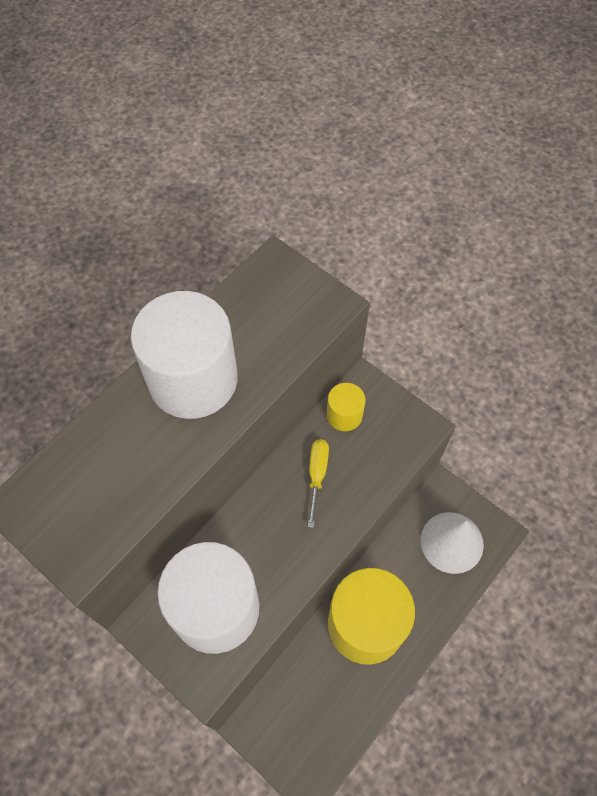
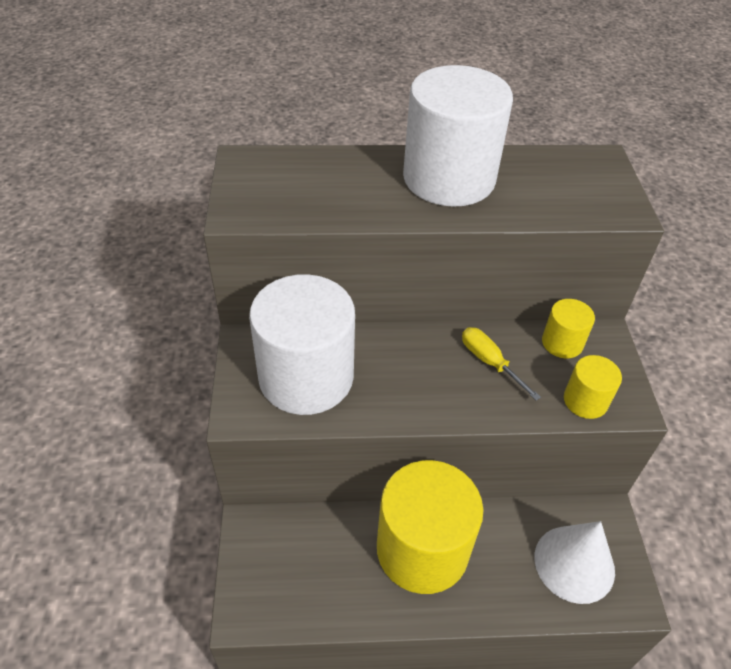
camera: 45 degrees right, 15 degrees down
(317, 475) = (490, 362): yellow screwdriver -> yellow screwdriver turned 90 degrees counterclockwise
(396, 449) = (585, 401): none -> yellow cylinder

